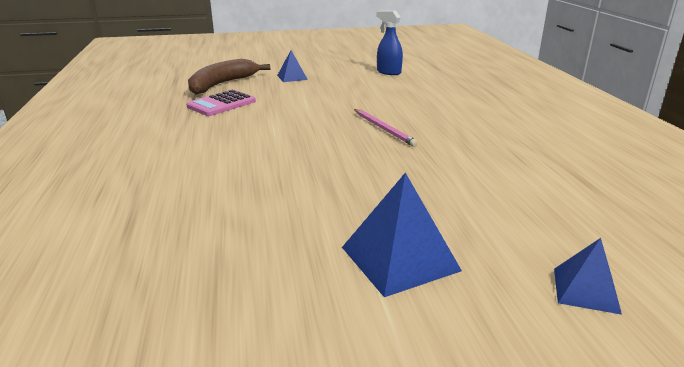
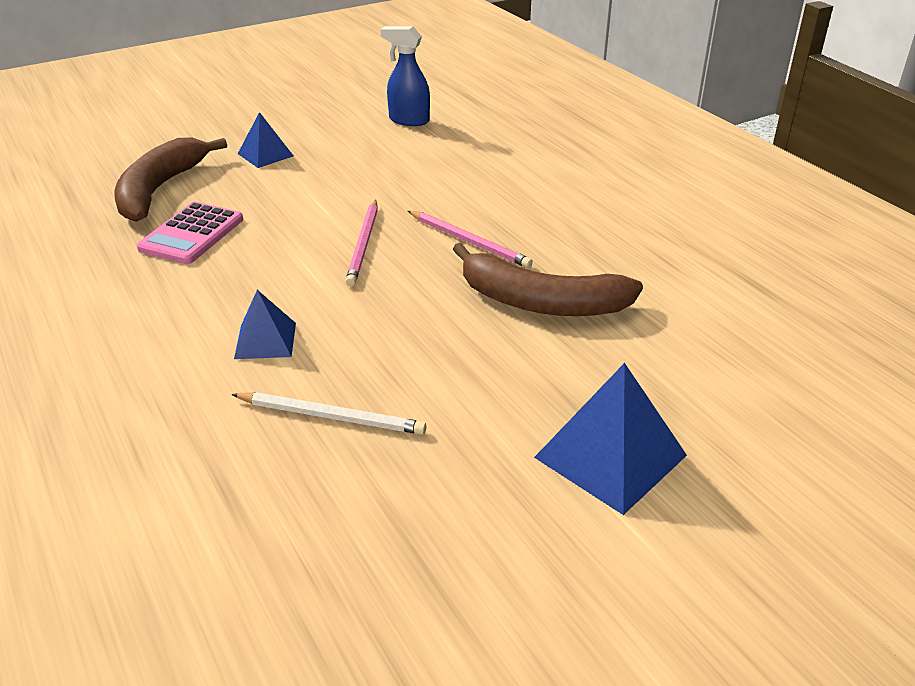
camera: 20 degrees left, 10 degrees up
(225, 198) = (331, 416): none -> white pencil
(315, 121) = (363, 244): none -> pink pencil
(409, 165) = (540, 302): none -> brown banana
(585, 290) = (821, 446): blue pyramid -> blue pyramid (265, 340)

